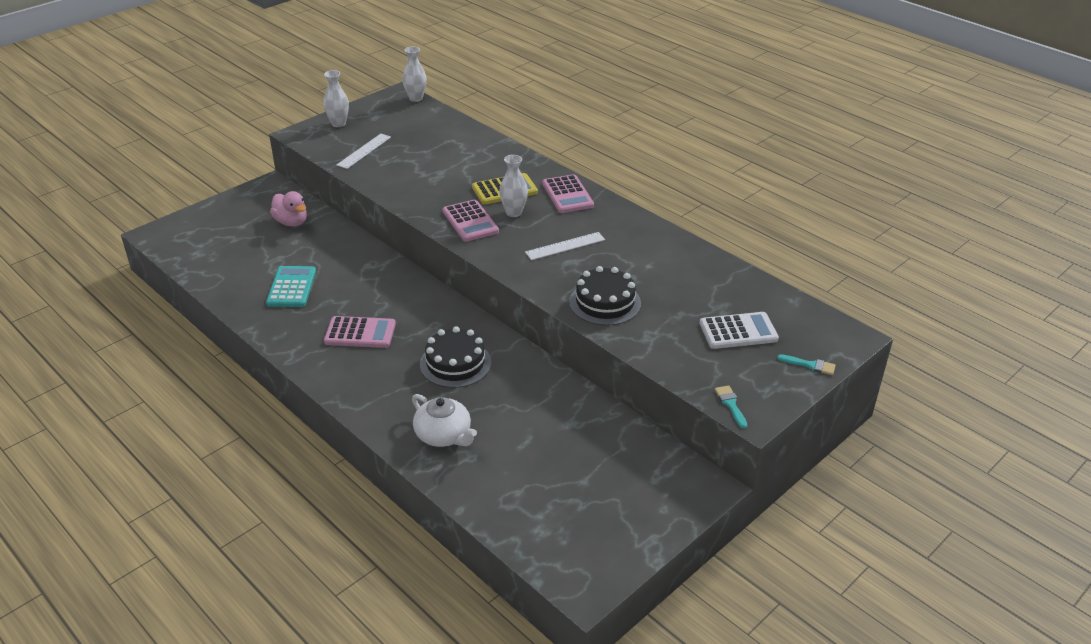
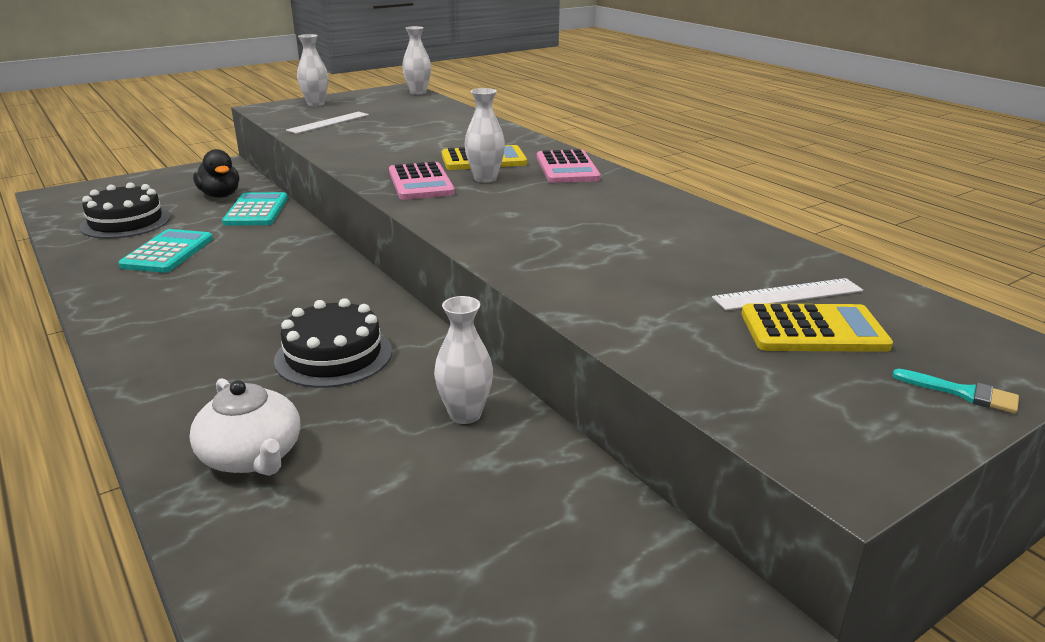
camera: 10 degrees right, 10 degrees down
(291, 222) = (220, 195): pink duck -> black duck
(330, 237) = (256, 211): none -> turquoise calculator
(360, 333) = (219, 307): pink calculator -> none
(550, 395) = (465, 414): none -> white vase
(565, 246) = (543, 212): white ruler -> white ruler (787, 294)
(605, 302) = (582, 276): black cake -> black cake (126, 222)
(731, 404) = (796, 444): turquoise brush -> none
(738, 331) = (813, 330): white calculator -> yellow calculator

